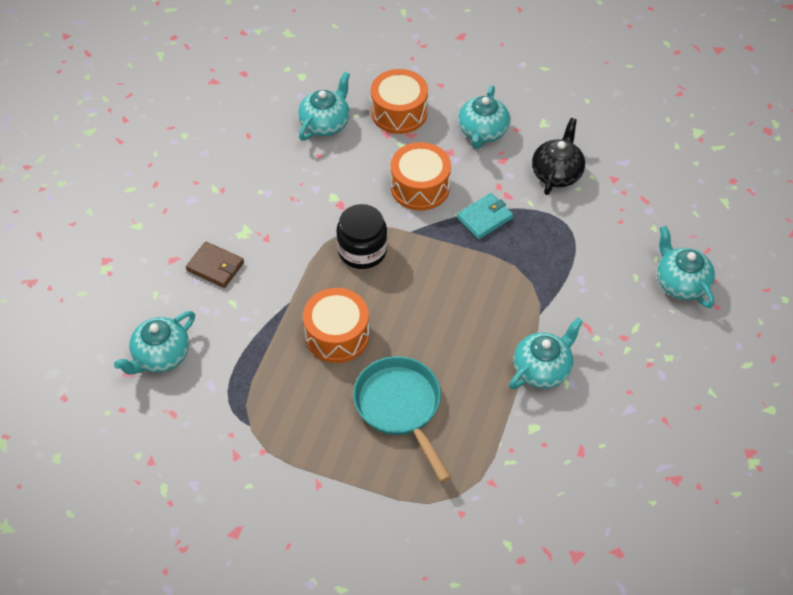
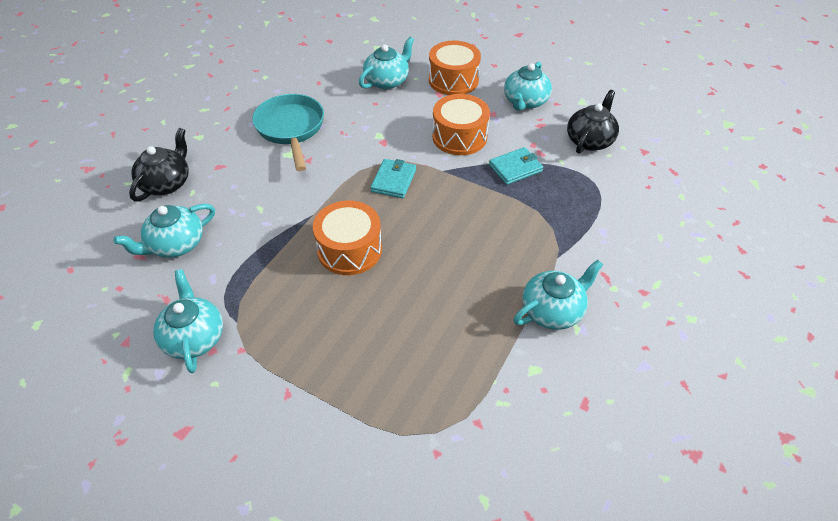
camera: 10 degrees right, 5 degrees down
(124, 287) = (167, 183): none -> black teapot
(215, 266) = (254, 177): brown wallet -> none
(362, 251) = (393, 180): black jar -> turquoise wallet
(400, 408) = (395, 327): turquoise pan -> turquoise pan (291, 129)
(680, 282) = (707, 248): turquoise teapot -> turquoise teapot (194, 337)

